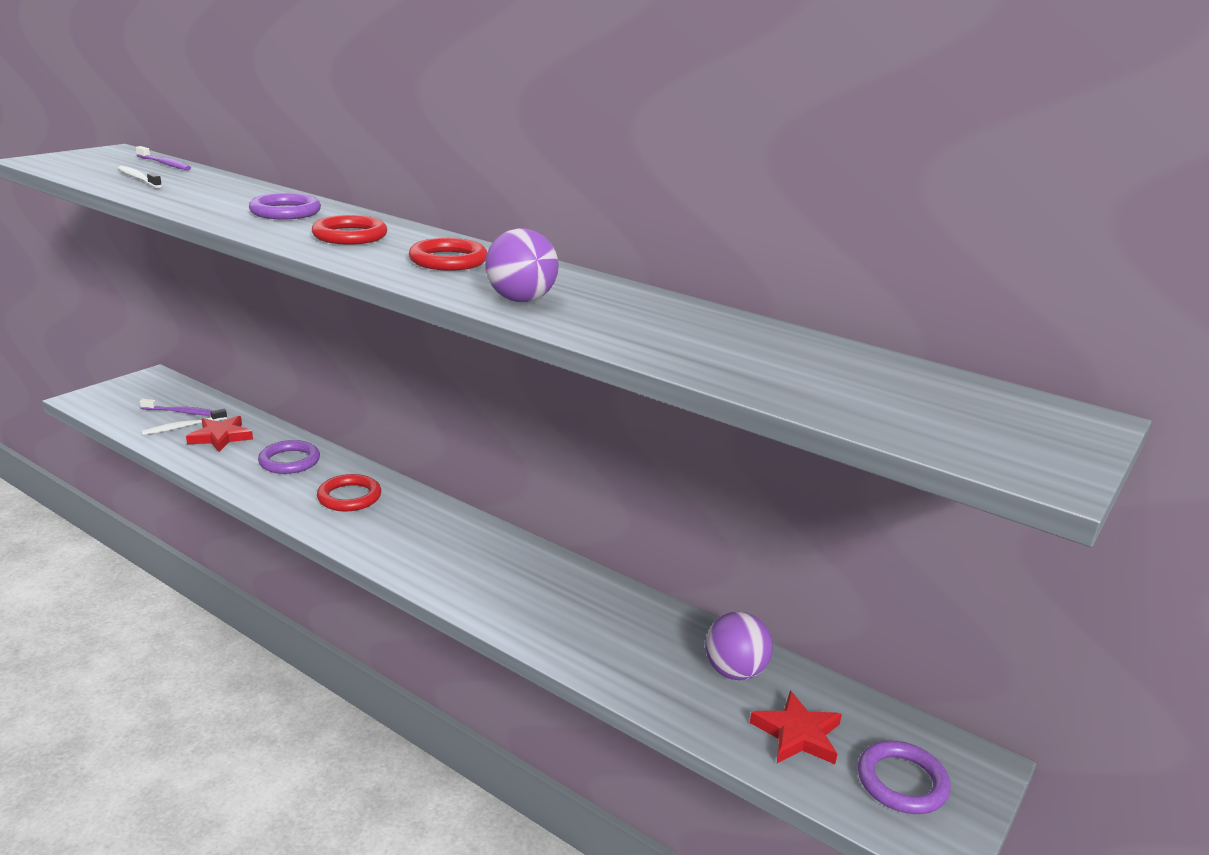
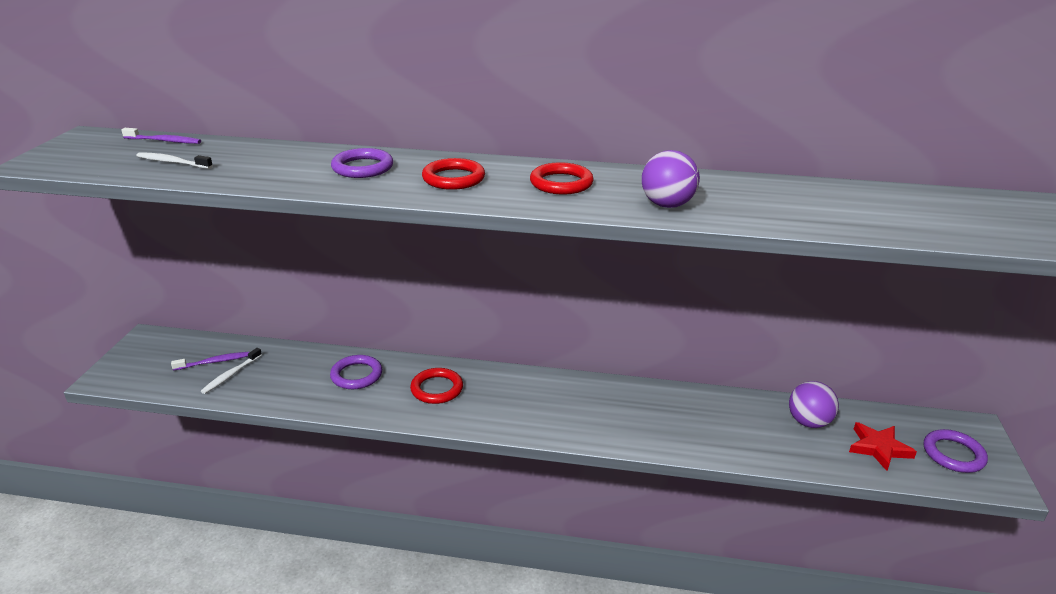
camera: 25 degrees left, 5 degrees up
(221, 437) = (275, 373): red star -> none

